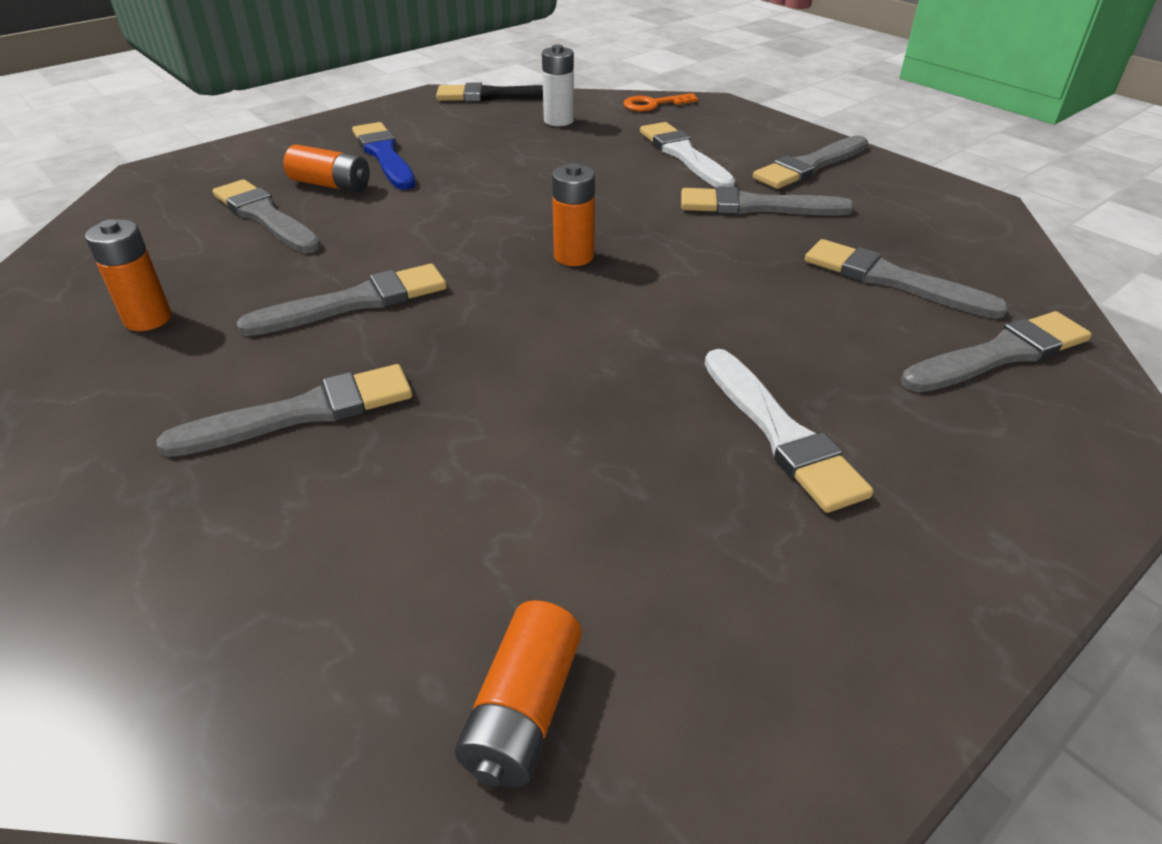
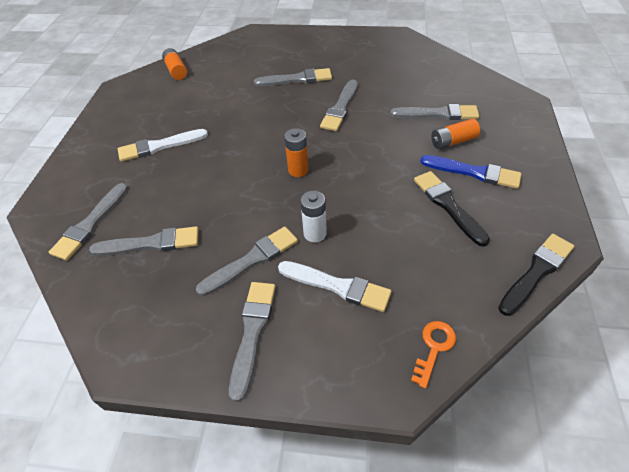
camera: 140 degrees right, 10 degrees up
(148, 319) = (385, 71): orange battery -> none
(303, 413) = (297, 79): grey brush -> grey brush turned 120 degrees counterclockwise
(470, 149) = (448, 205): none -> black brush
(558, 121) = (455, 271): white battery -> white battery (315, 233)
(780, 433) = (159, 146): white brush -> white brush turned 45 degrees counterclockwise

